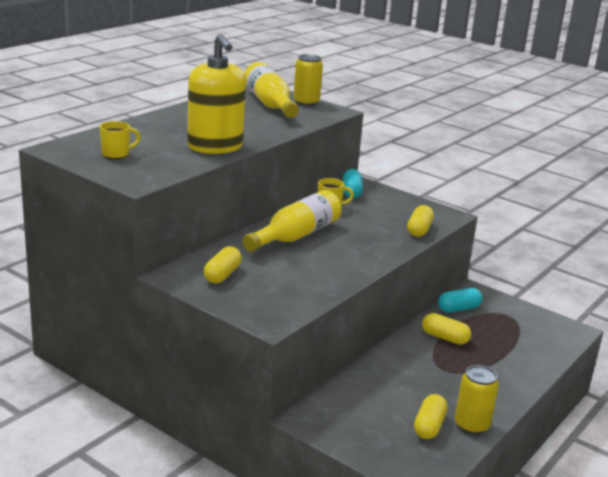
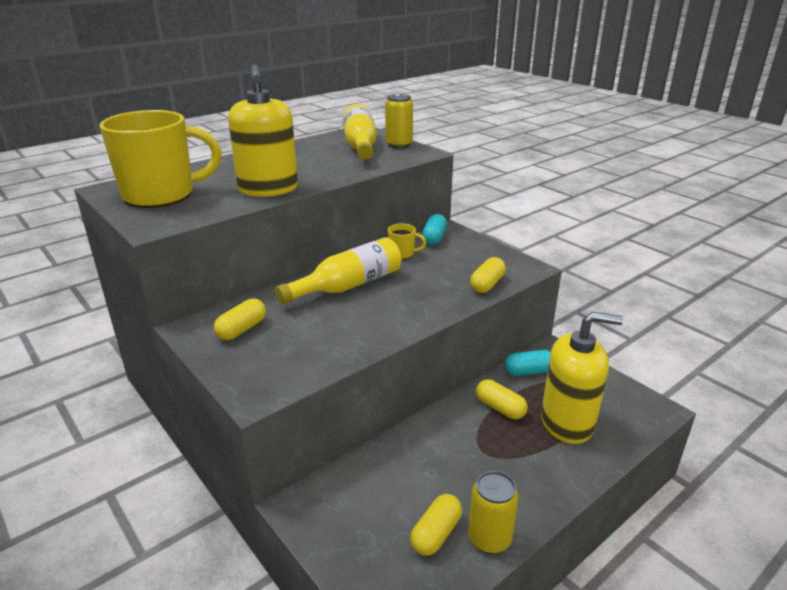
camera: 15 degrees right, 5 degrees up
(116, 154) = (161, 195): yellow mug -> yellow mug, size x2.46
(504, 344) = (567, 422): none -> yellow soap dispenser

